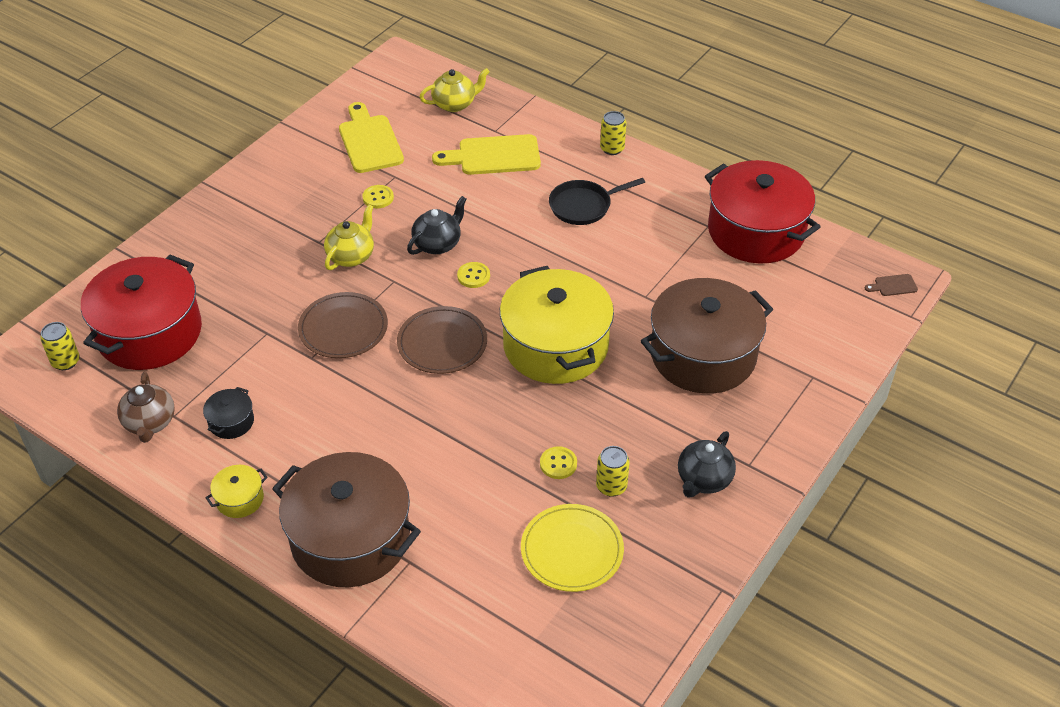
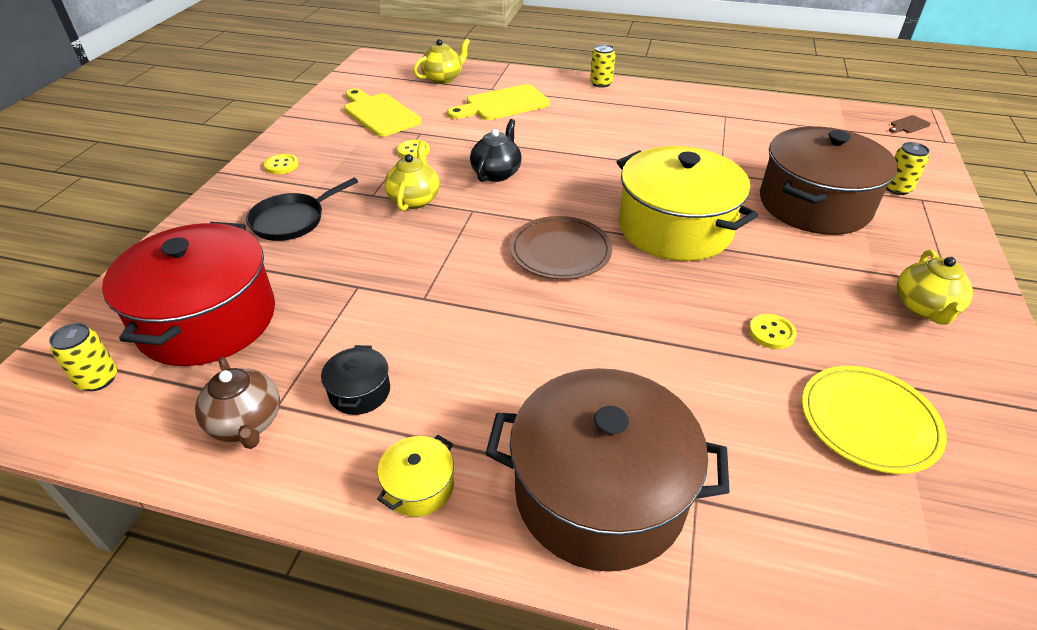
camera: 20 degrees left, 5 degrees down
(343, 328) = (444, 262): brown plate -> none
(473, 276) = (550, 190): yellow button -> yellow button (281, 165)
(583, 206) = (609, 122): black pan -> black pan (291, 220)
(611, 486) = (844, 340): yellow can -> yellow can (897, 188)
(703, 480) = (924, 308): black teapot -> yellow teapot
(756, 231) = (766, 112): red pot -> none

